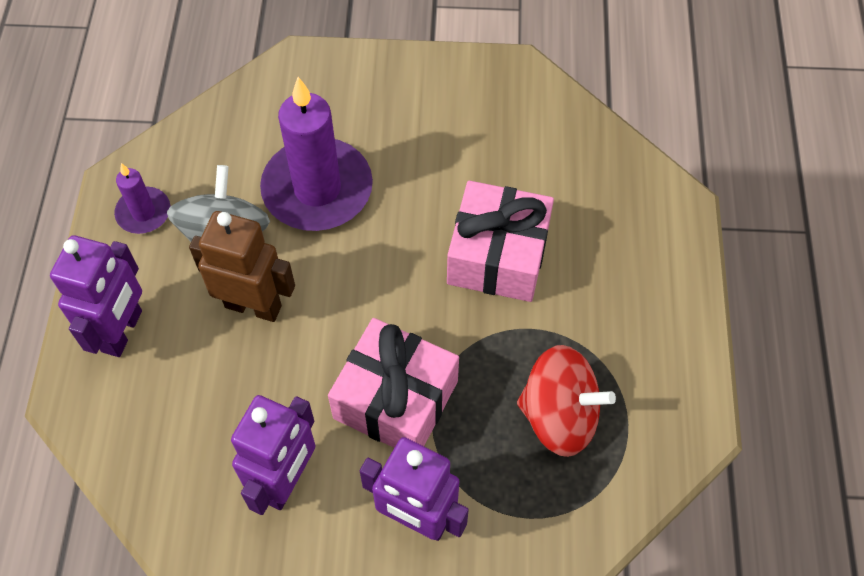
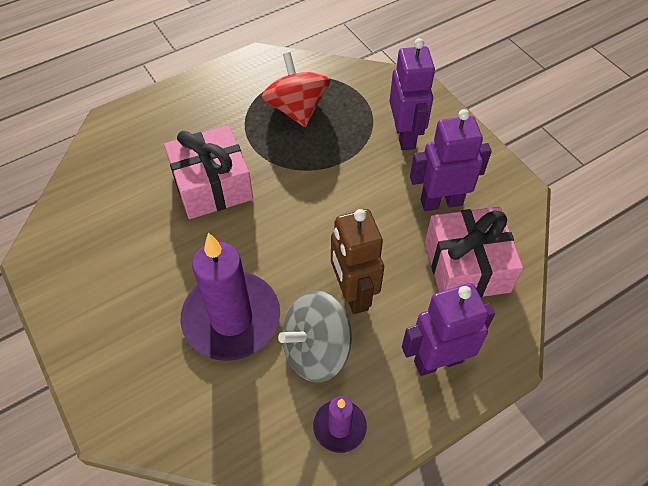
camera: 125 degrees left, 5 degrees down
(395, 399) = (349, 181): pink gift -> pink gift (466, 266)

